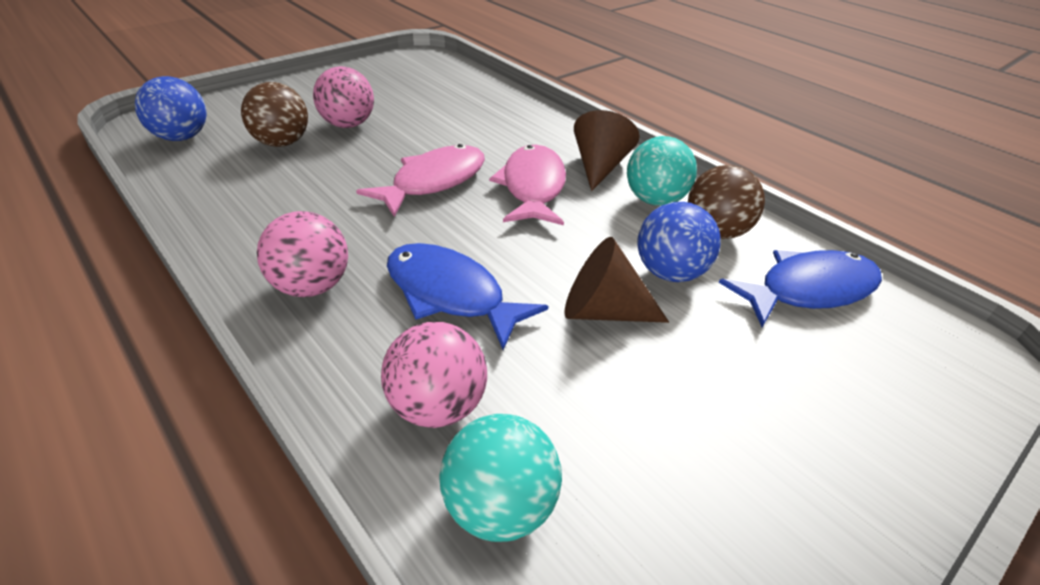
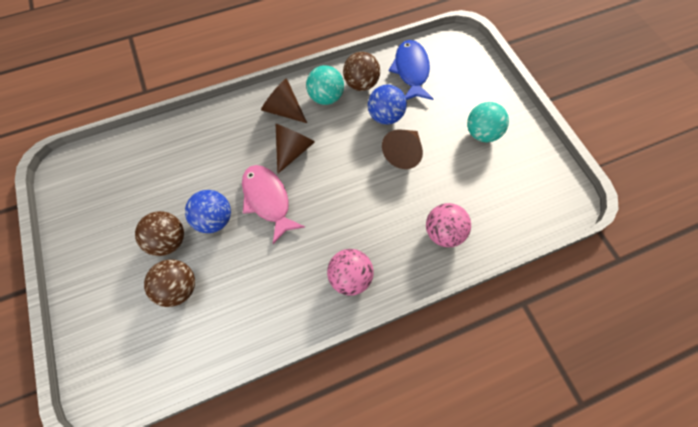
camera: 70 degrees left, 25 degrees up
(182, 137) = (138, 362): blue ball -> blue ball (214, 219)
(348, 125) = (168, 241): pink ball -> brown ball
(451, 295) = (375, 213): blue fish -> none
(499, 506) = (493, 221): turquoise ball -> turquoise ball (481, 133)
(532, 187) = (293, 150): pink fish -> brown cone

